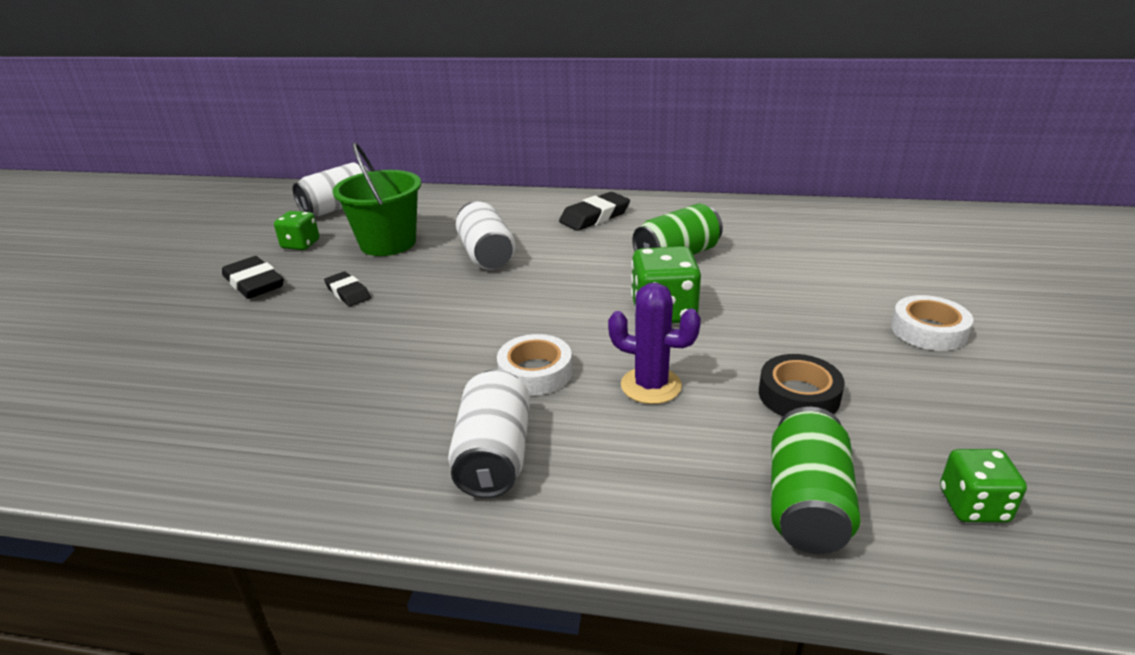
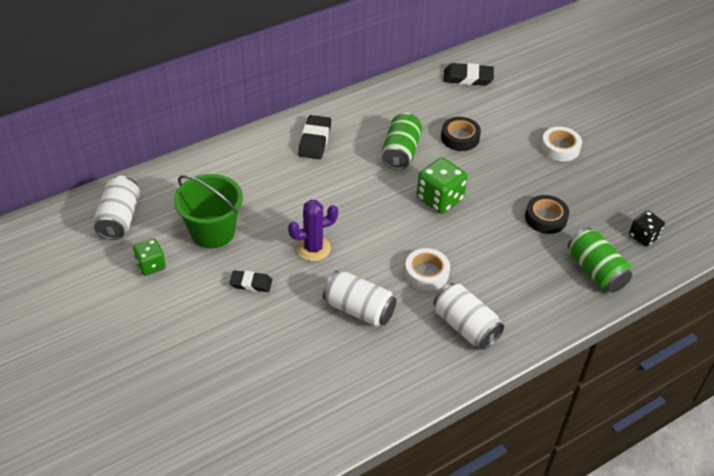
camera: 45 degrees left, 15 degrees up
(254, 283) = (175, 312): black eraser -> black eraser (468, 78)
(486, 255) = (292, 208): white can -> white can (359, 309)
(651, 386) = (484, 249): purple cactus -> purple cactus (313, 248)
(775, 269) = (460, 138): none -> black tape
(973, 505) = (643, 237): green dice -> black dice

